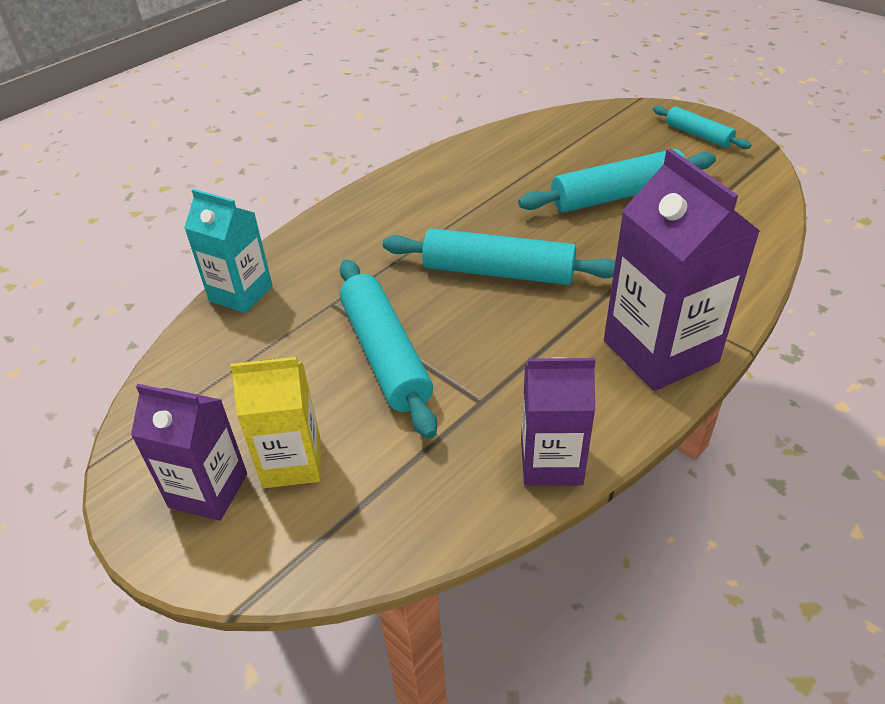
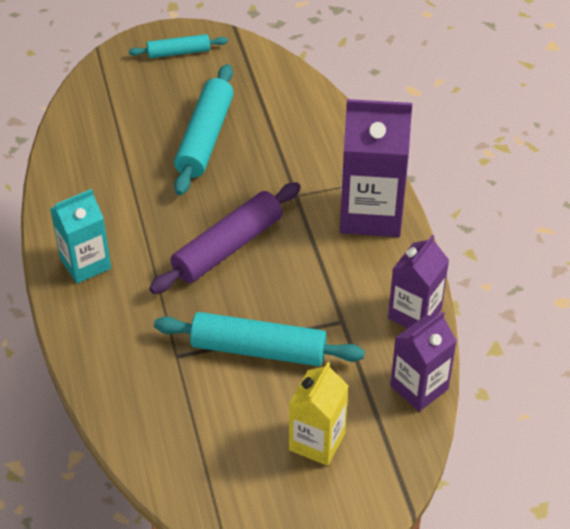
camera: 60 degrees left, 5 degrees up
(208, 490) = (307, 496): purple carton -> purple carton (419, 387)
(241, 293) = (113, 407): turquoise carton -> turquoise carton (85, 263)
(498, 272) = (227, 247): turquoise rolling pin -> purple rolling pin

